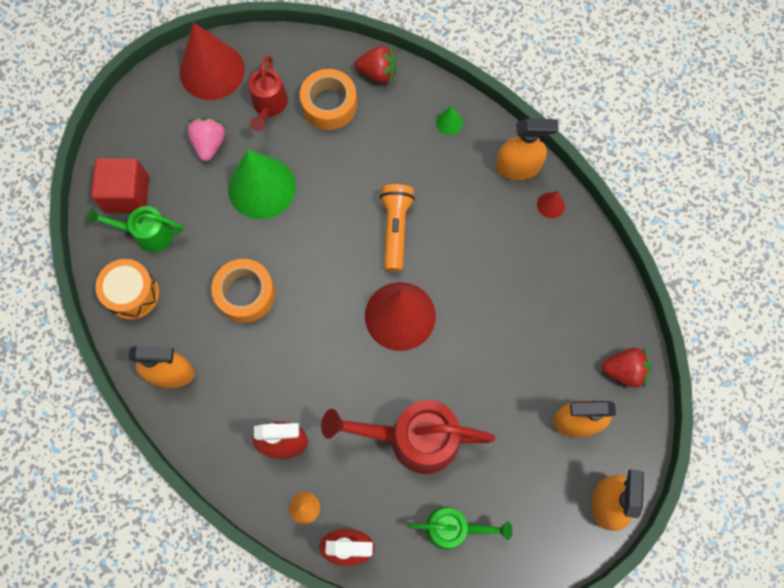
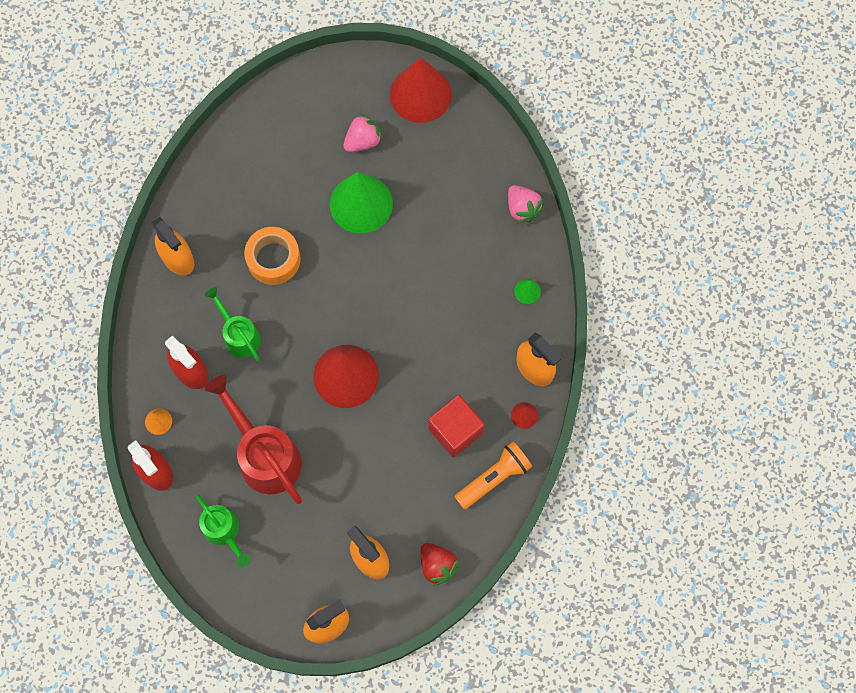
camera: 50 degrees right, 0 degrees up
(127, 194) = (278, 120): red cube -> red cube (455, 430)
(133, 294) = (211, 186): orange drum -> none
(147, 234) = (261, 158): green watering can -> green watering can (239, 335)
(269, 106) = (428, 155): red watering can -> none
(329, 105) = (466, 196): orange tape -> none
(378, 73) = (522, 208): red strawberry -> pink strawberry
(395, 229) = (409, 320): orange flashlight -> orange flashlight (494, 478)

